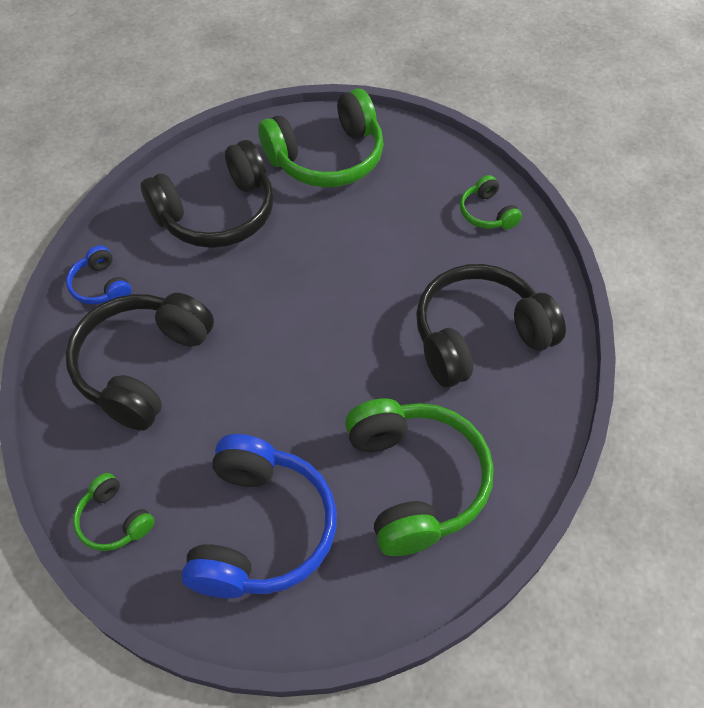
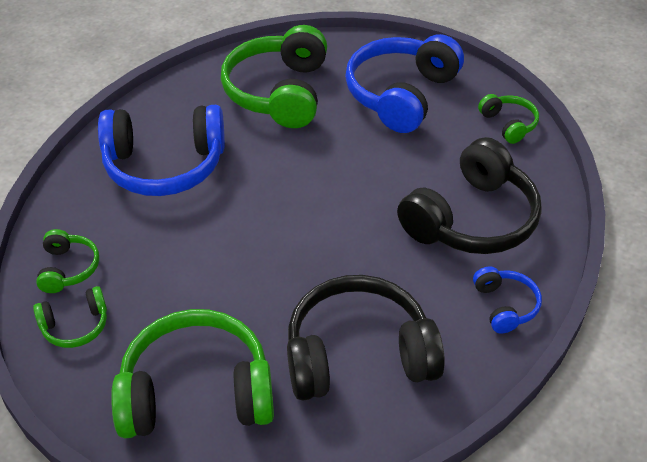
camera: 160 degrees left, 10 degrees down
(446, 174) = (75, 326): none -> green headphones
(478, 336) = (164, 165): black headphones -> blue headphones

